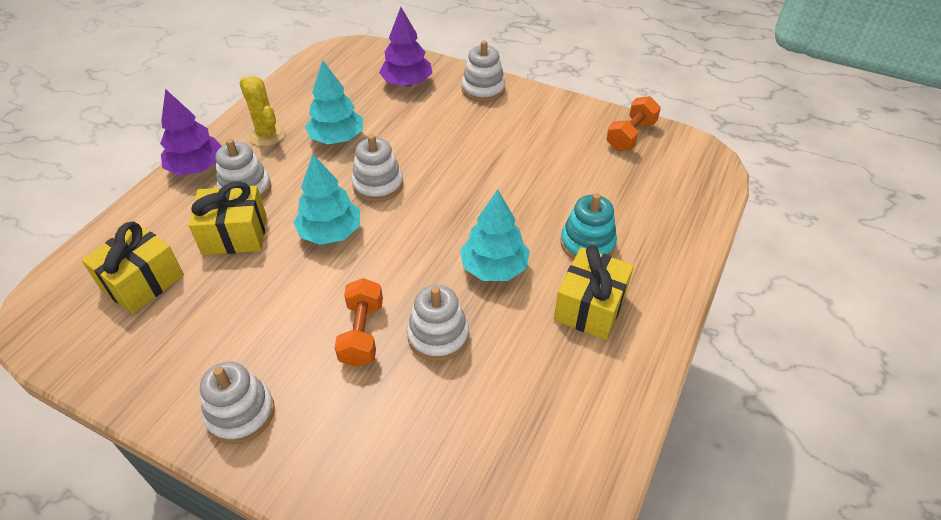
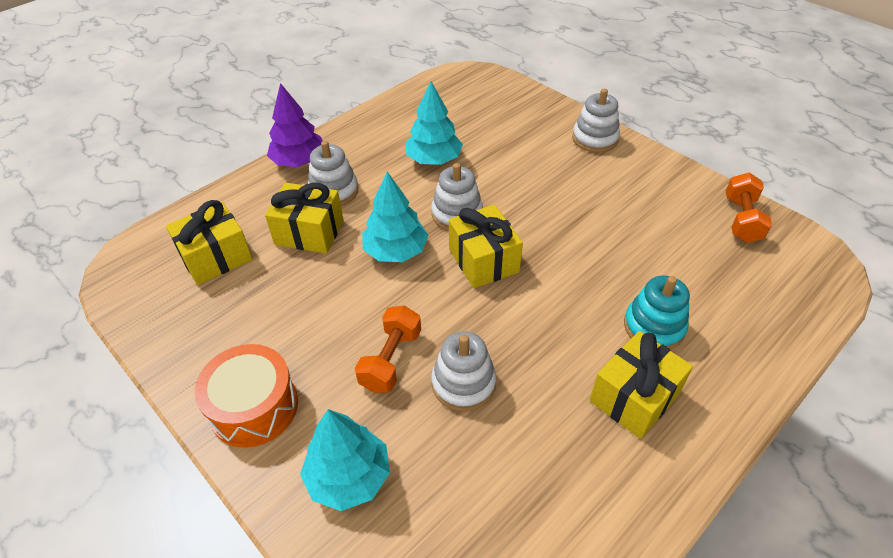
camera: 20 degrees right, 0 degrees up
(241, 413) = (254, 407): white stacking toy -> orange drum
(267, 135) = (371, 143): yellow cactus -> none
(407, 83) = (519, 118): purple tree -> none
(418, 222) = (483, 260): none -> yellow gift
(494, 267) = (544, 327): turquoise tree -> turquoise tree (349, 476)
(630, 136) = (741, 219): orange dumbbell -> orange dumbbell turned 45 degrees counterclockwise

